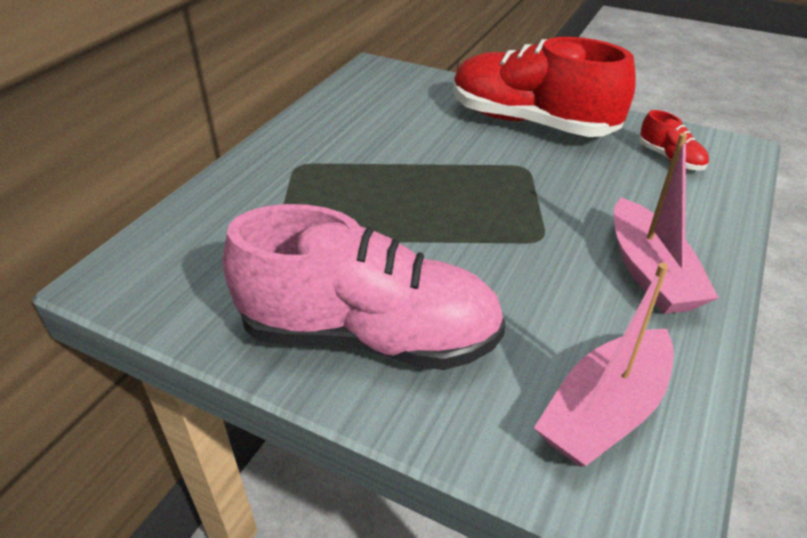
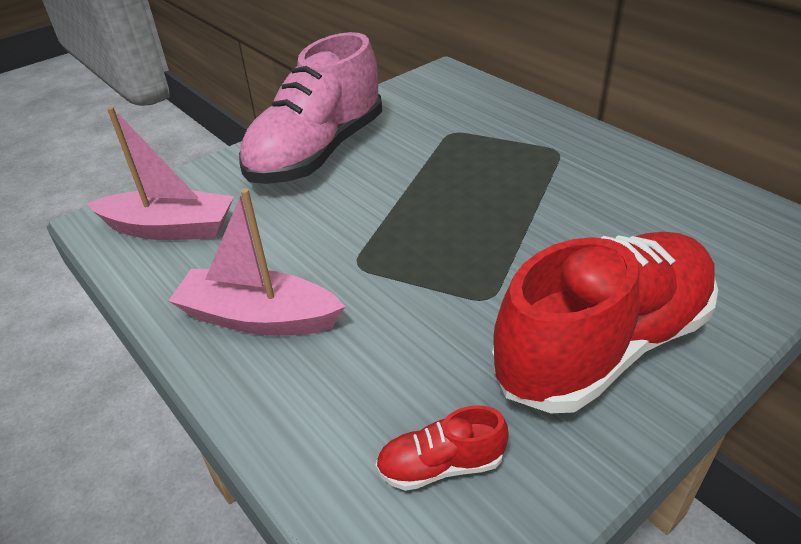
camera: 115 degrees right, 0 degrees up
(604, 411) = (170, 228): pink boat -> pink boat turned 120 degrees clockwise

